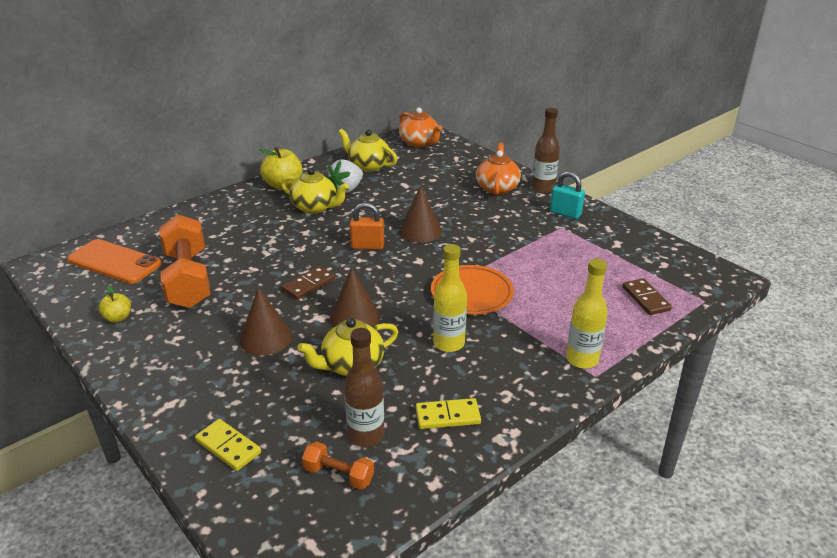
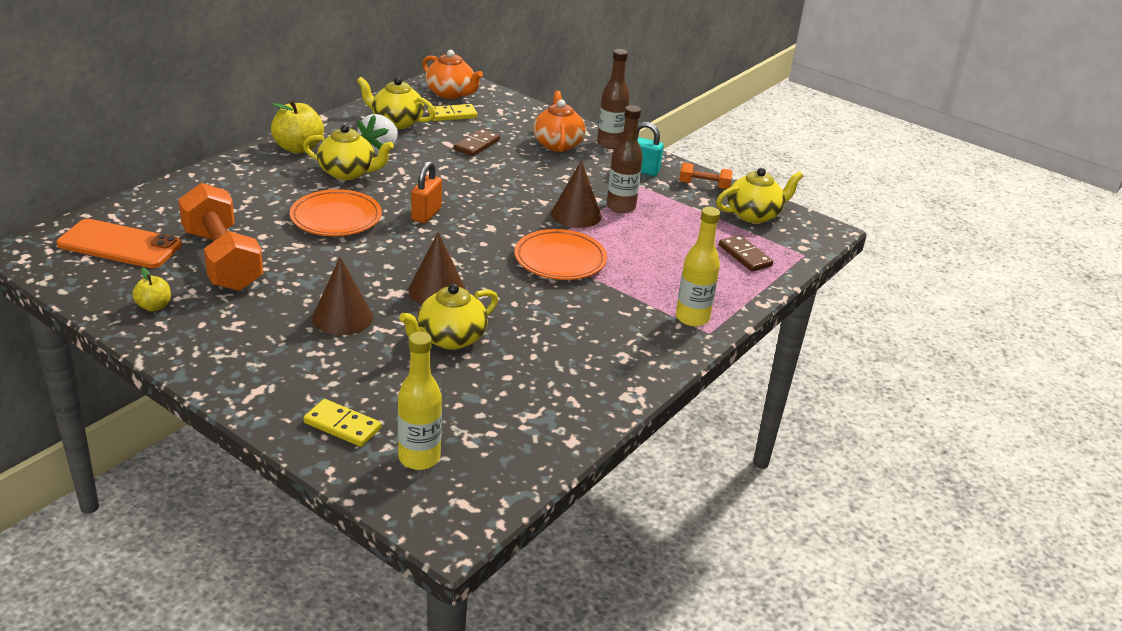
camera: 15 degrees left, 0 degrees up
(292, 246) = (336, 218): none -> orange plate
(309, 285) = (372, 259): brown domino -> brown domino (477, 145)
(339, 475) = (471, 441): orange dumbbell -> orange dumbbell (704, 185)
(366, 435) = (488, 404): brown bottle -> brown bottle (621, 207)
(367, 246) = (426, 214): orange padlock -> orange padlock turned 60 degrees counterclockwise
(420, 231) = (482, 195): brown cone -> brown cone (576, 214)
(447, 416) = (568, 380): yellow domino -> yellow domino (452, 115)
(449, 343) = (549, 311): yellow bottle -> yellow bottle (419, 458)
(662, 259) = (754, 215): none -> yellow teapot

